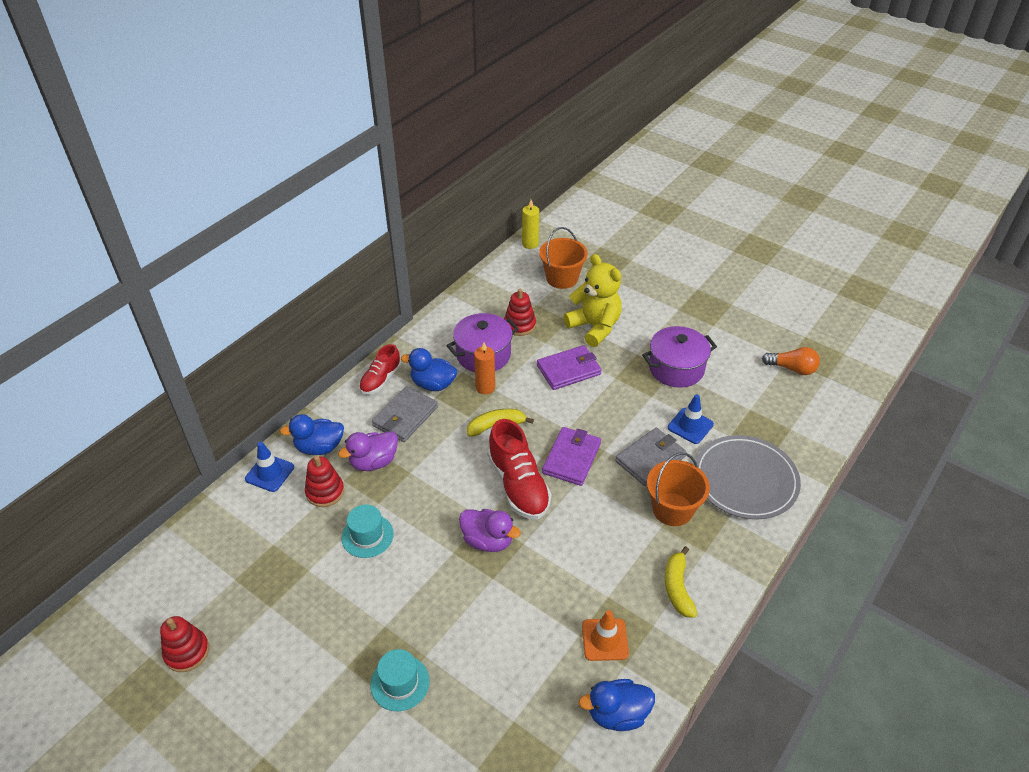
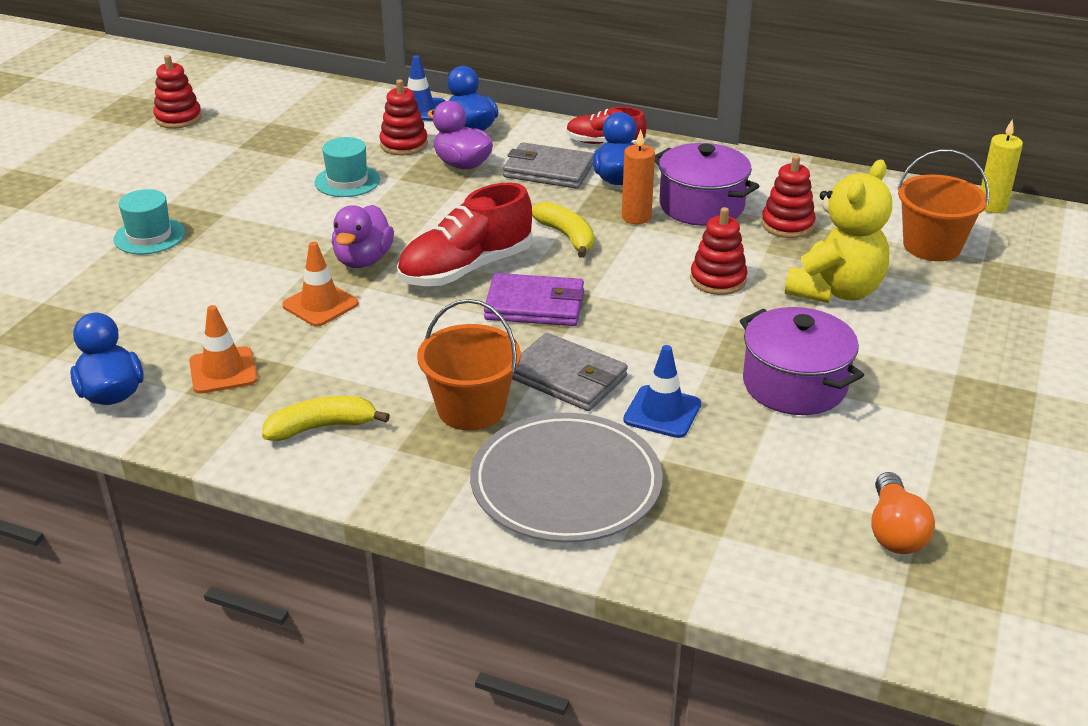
camera: 75 degrees right, 10 degrees down
(538, 573) = (320, 305): none -> orange traffic cone
(569, 370) = (718, 280): purple wallet -> red stacking toy

